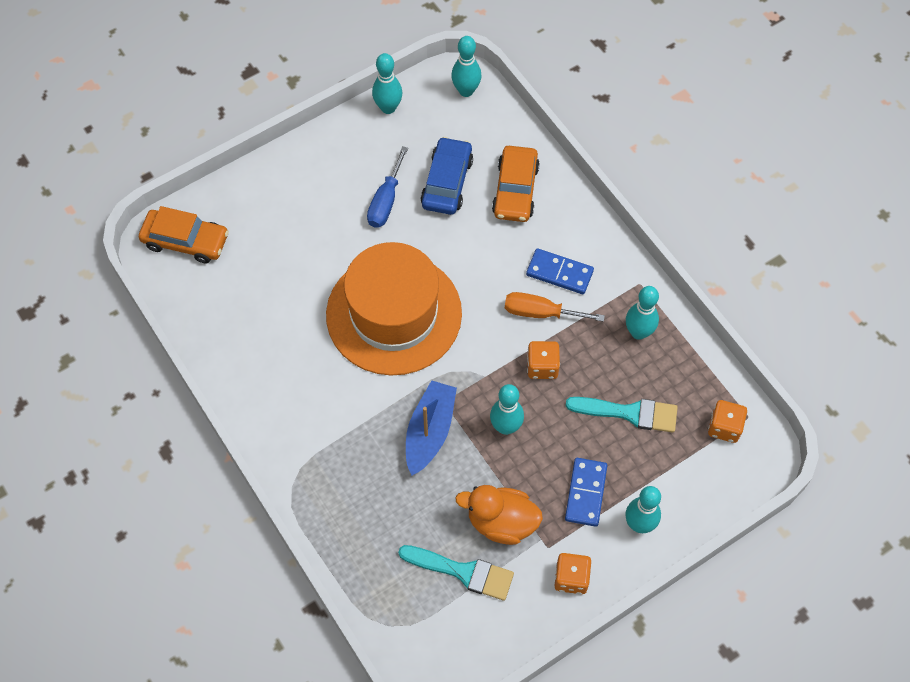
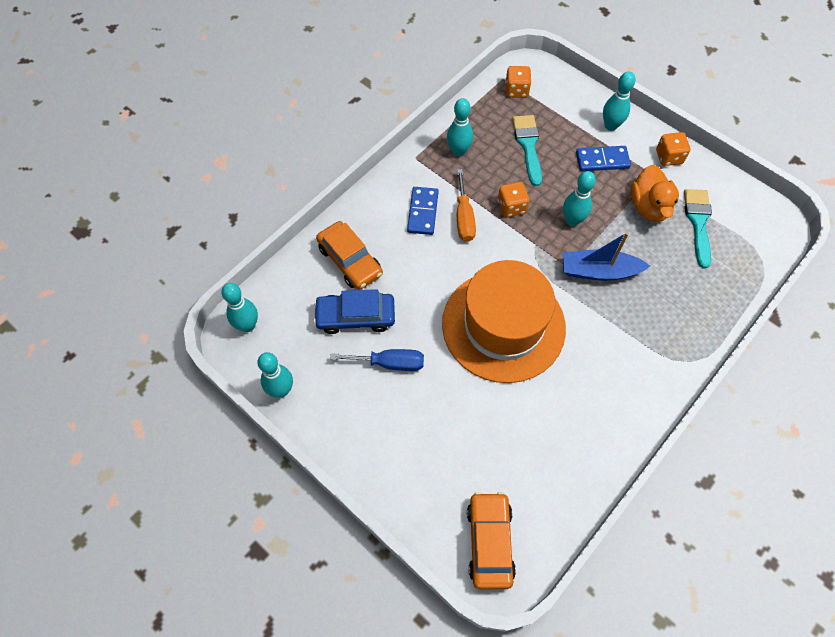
camera: 105 degrees left, 0 degrees up
(515, 190) = (350, 261): orange car -> orange car turned 60 degrees clockwise

